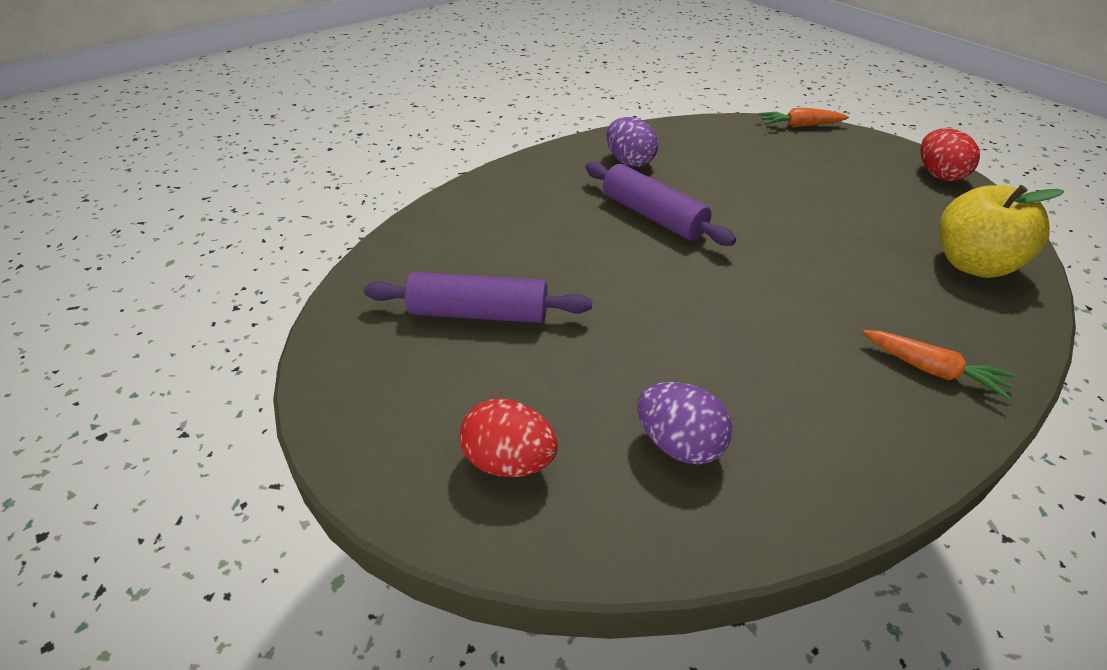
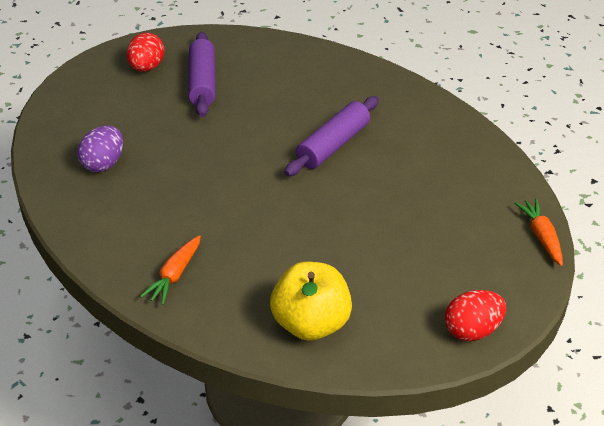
camera: 80 degrees right, 0 degrees up
(509, 461) = (90, 109): red egg -> red egg (147, 68)
(629, 162) = (416, 129): purple egg -> none

